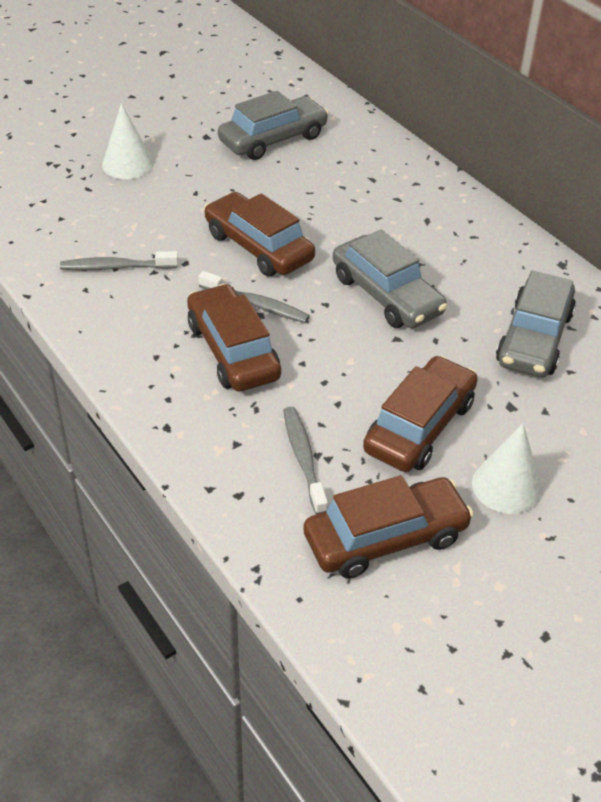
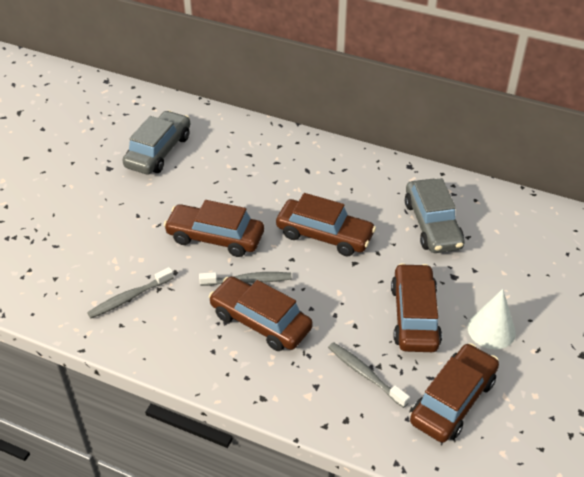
camera: 30 degrees left, 0 degrees up
(128, 164) = (69, 213): white cone -> none
(386, 295) = (324, 235): grey car -> brown car

